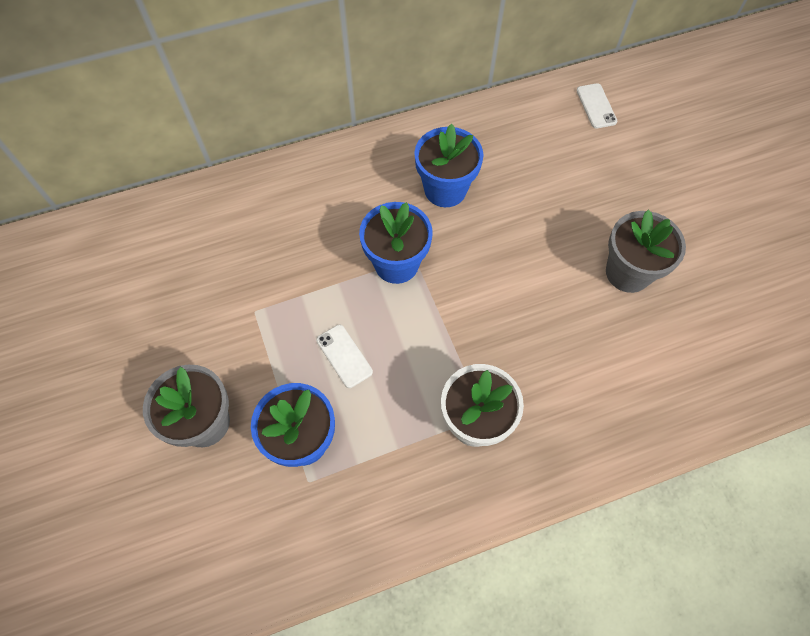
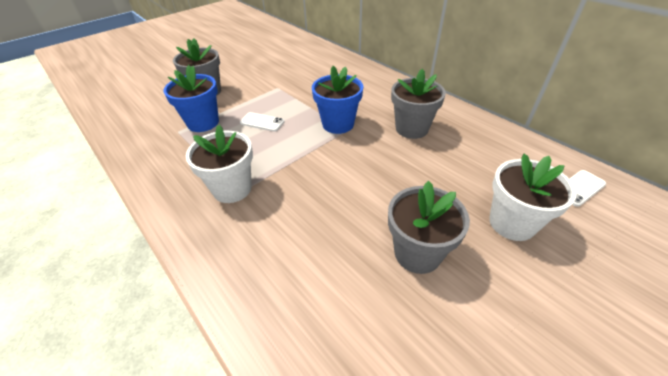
camera: 70 degrees right, 20 degrees down
(344, 356) = (262, 122): white phone -> white phone turned 75 degrees clockwise
(445, 189) = (411, 129): blue flower pot -> grey flower pot
(618, 182) = (512, 223): none -> white flower pot

